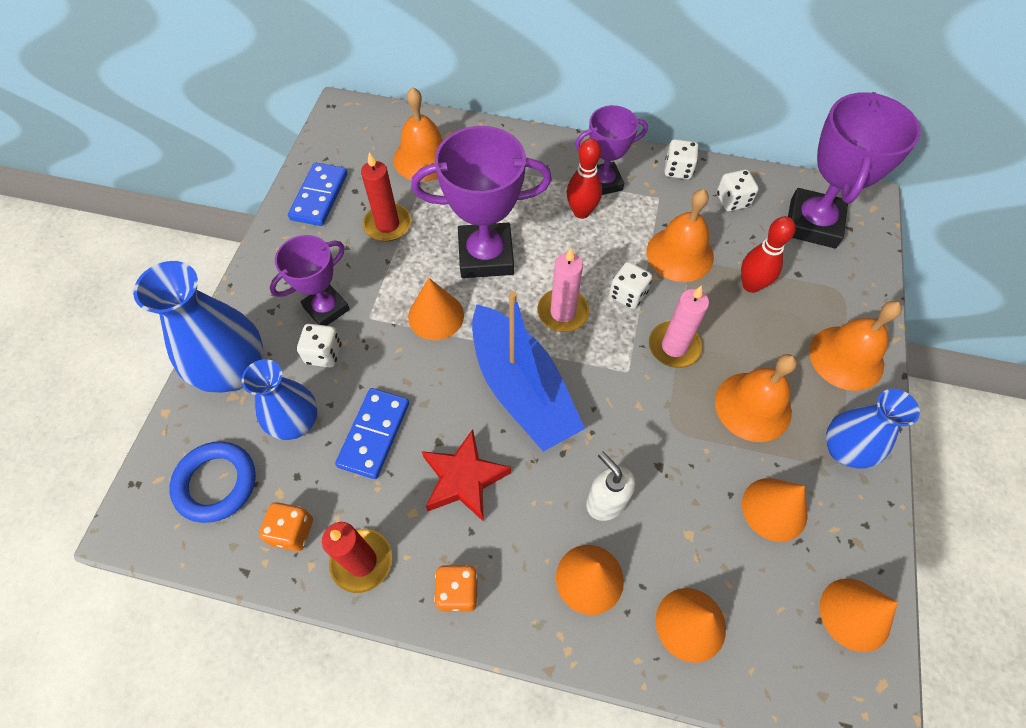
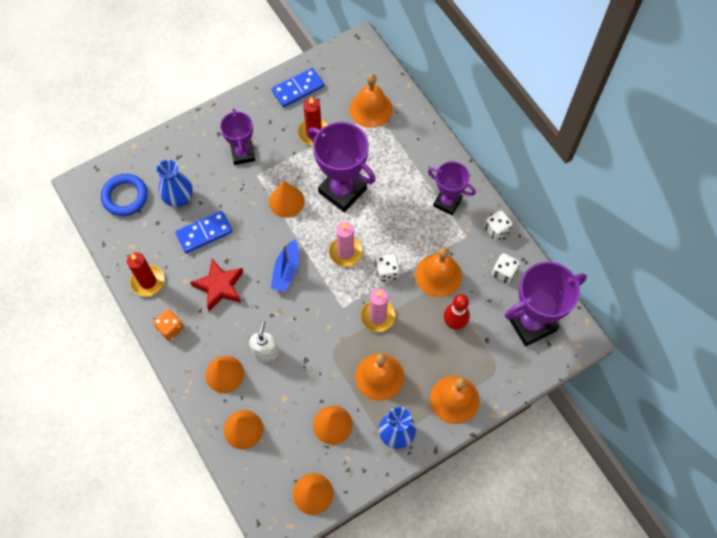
camera: 45 degrees right, 5 degrees up
(234, 371) = (177, 151): blue vase -> none
(292, 531) = (134, 244): orange dice -> none
(324, 354) = (220, 176): white dice -> none
(326, 308) = (243, 154): purple trophy -> purple trophy turned 75 degrees clockwise
(521, 388) = (286, 270): blue boat -> blue boat, size x0.54
(581, 212) = (416, 208): red bowling pin -> none

